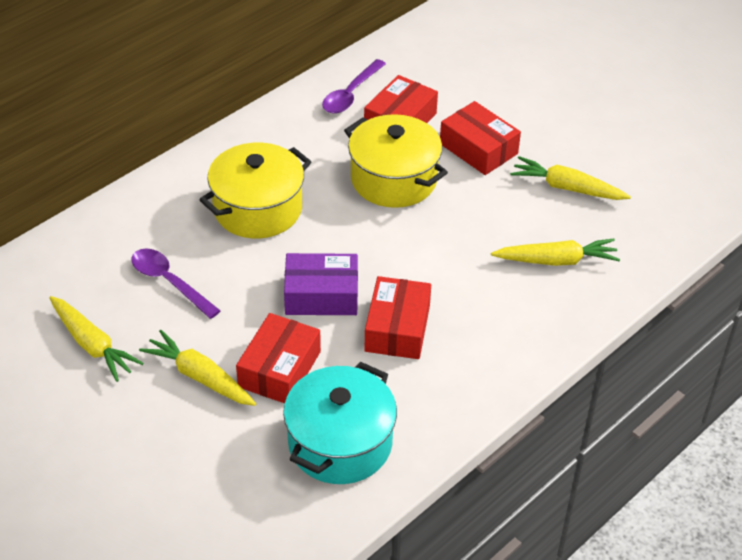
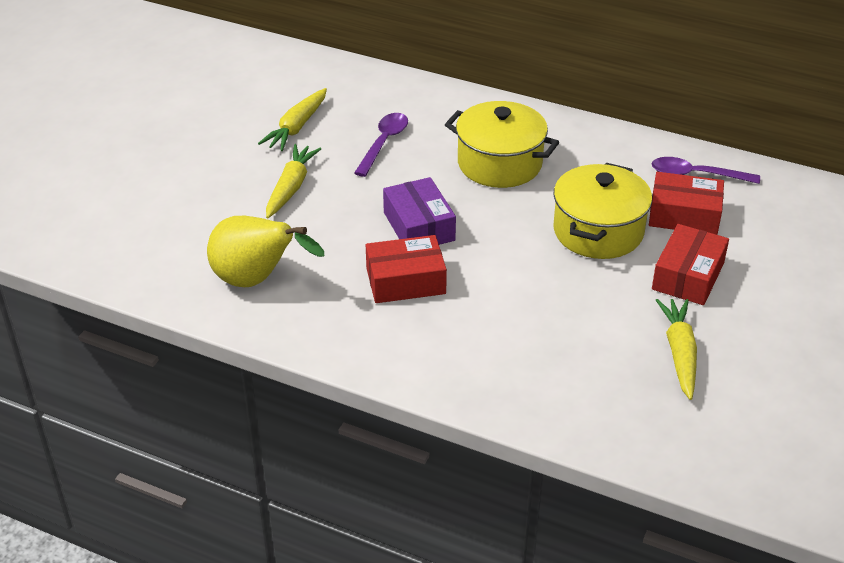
camera: 70 degrees right, 5 degrees down
(279, 369) = (321, 226): red box -> none
(340, 443) = (256, 280): turquoise pot -> yellow pear
(556, 260) = (563, 367): yellow carrot -> none

